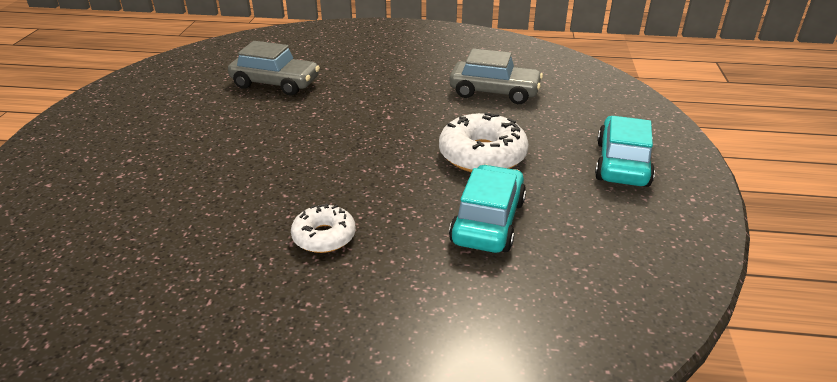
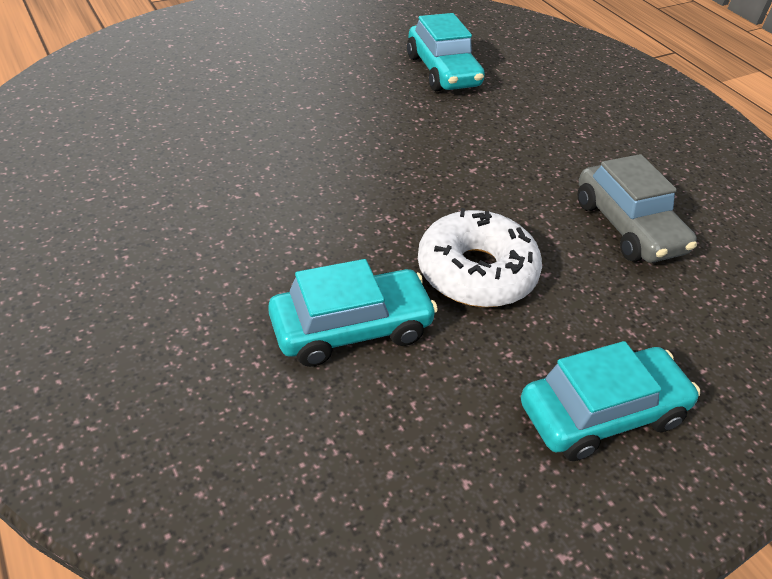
camera: 50 degrees right, 10 degrees up
(275, 84) = (443, 71): grey car -> turquoise car
(324, 236) = (225, 221): white donut -> none

